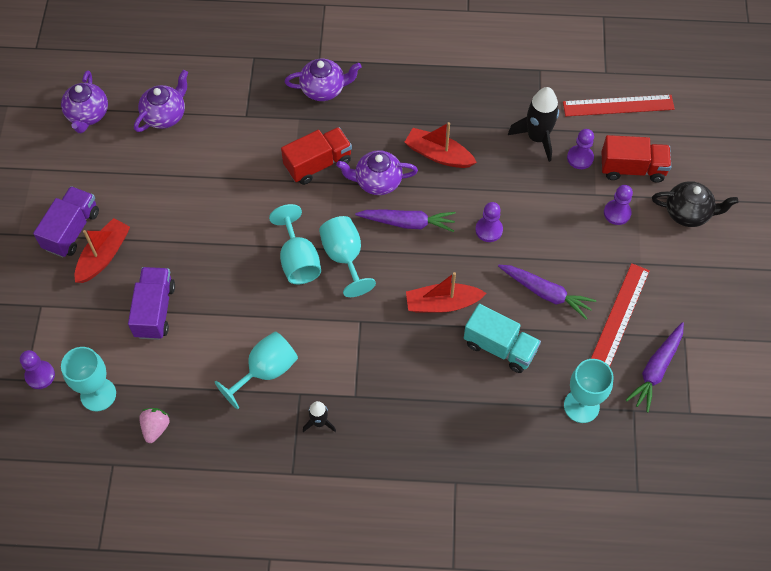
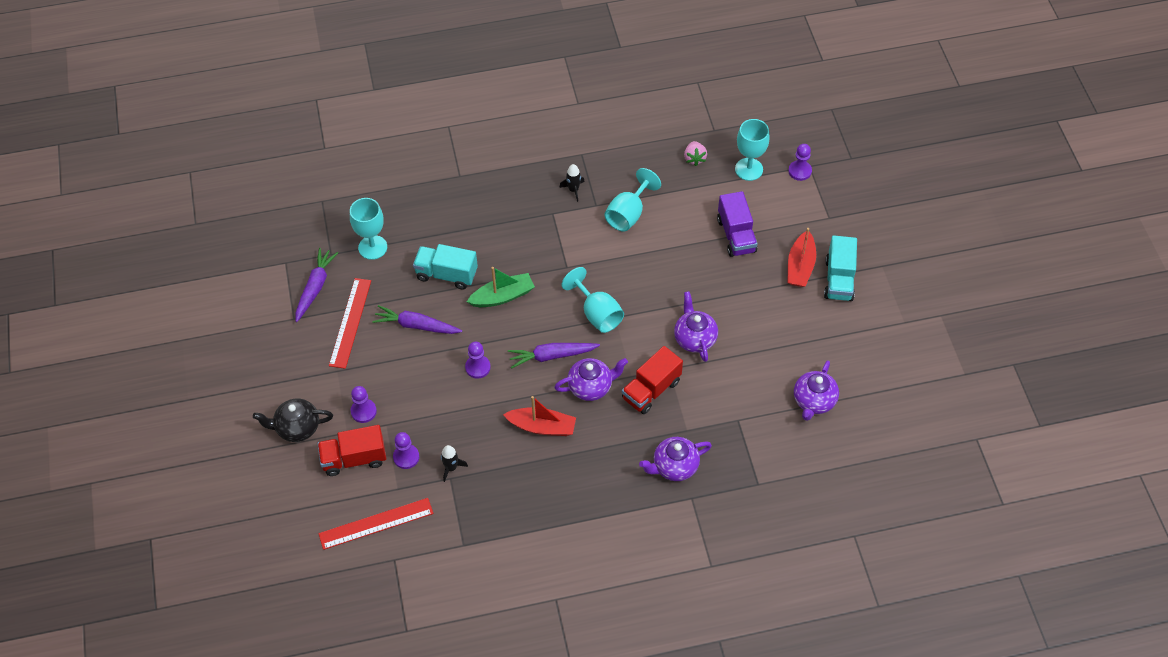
camera: 165 degrees right, 5 degrees down
(71, 230) = (839, 279): purple truck -> turquoise truck
(88, 115) = (885, 384): purple teapot -> purple teapot (694, 338)
(298, 260) = (635, 301): turquoise goblet -> none
(442, 303) = (502, 296): red boat -> green boat
(537, 138) = (451, 468): black rocket -> black rocket, size x0.56

